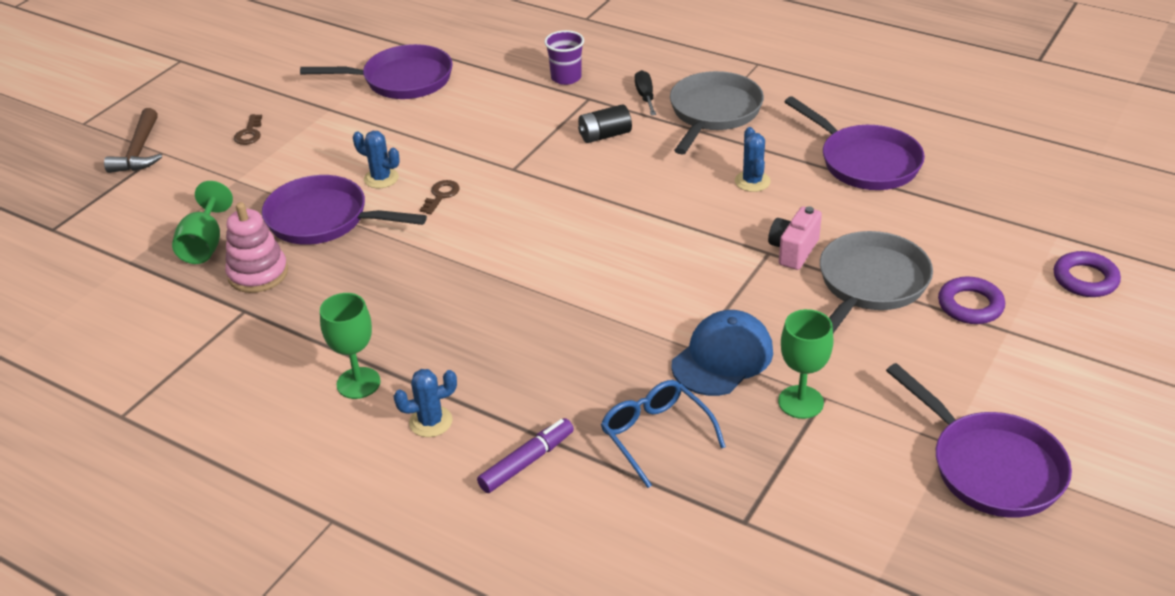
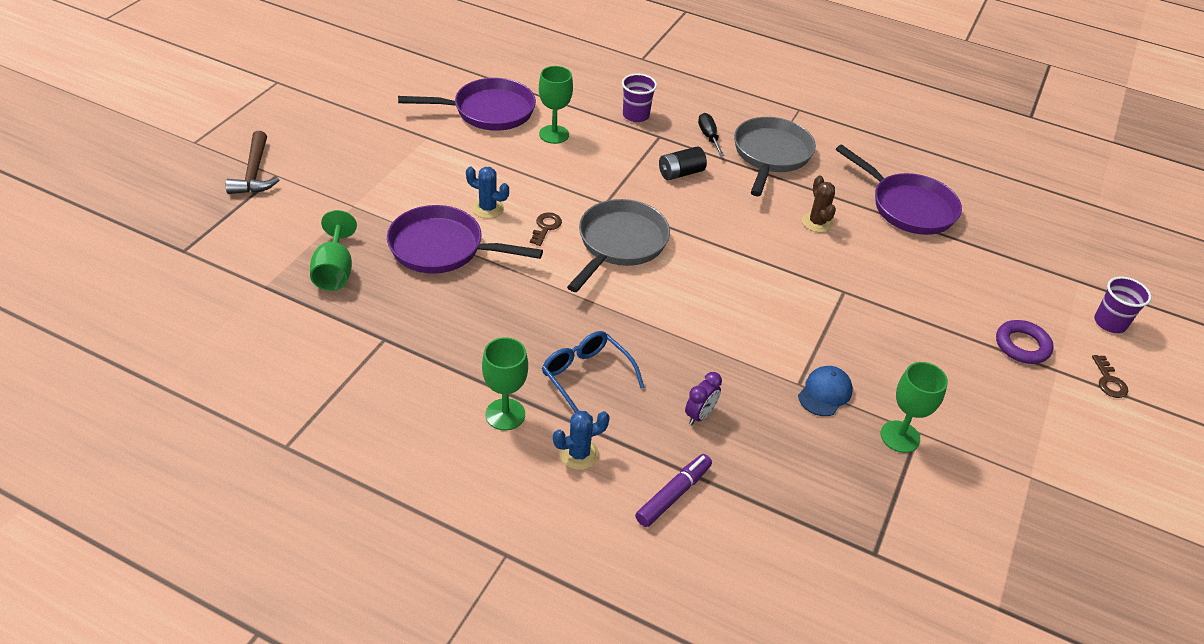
camera: 10 degrees left, 5 degrees up
(249, 133) = (356, 159): brown key -> brown key (1109, 381)
(258, 274) = (391, 301): pink stacking toy -> none
(469, 101) = (554, 134): none -> green goblet
(573, 382) = (700, 415): none -> purple clock
(656, 436) = (782, 469): blue glasses -> blue glasses (586, 377)
(722, 358) = (825, 393): blue cap -> blue cap, size x0.63
(752, 181) = (817, 222): blue cactus -> brown cactus
(793, 251) = (865, 290): pink camera -> none
(870, 285) = (935, 324): grey pan -> grey pan (620, 244)
(990, 467) = (1069, 500): purple pan -> none
(1085, 279) = (1109, 323): purple ring -> purple cup

